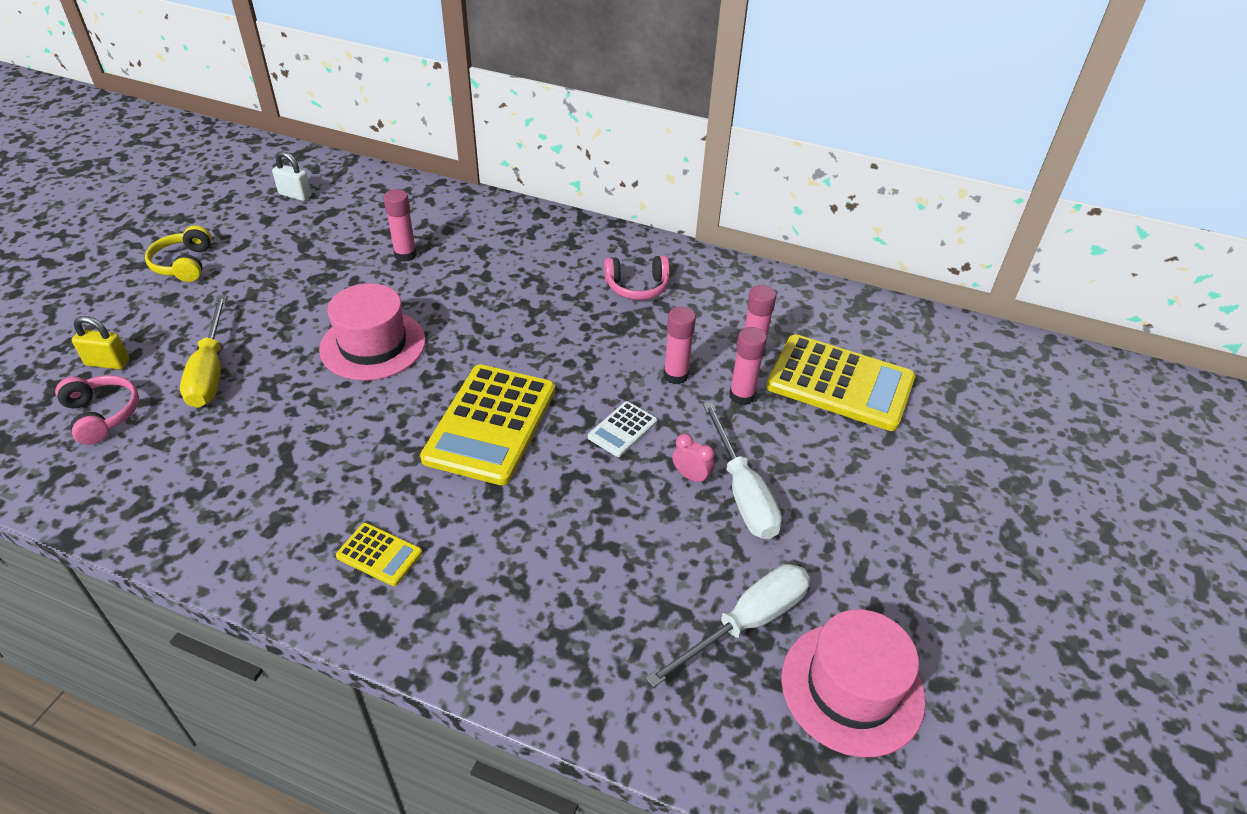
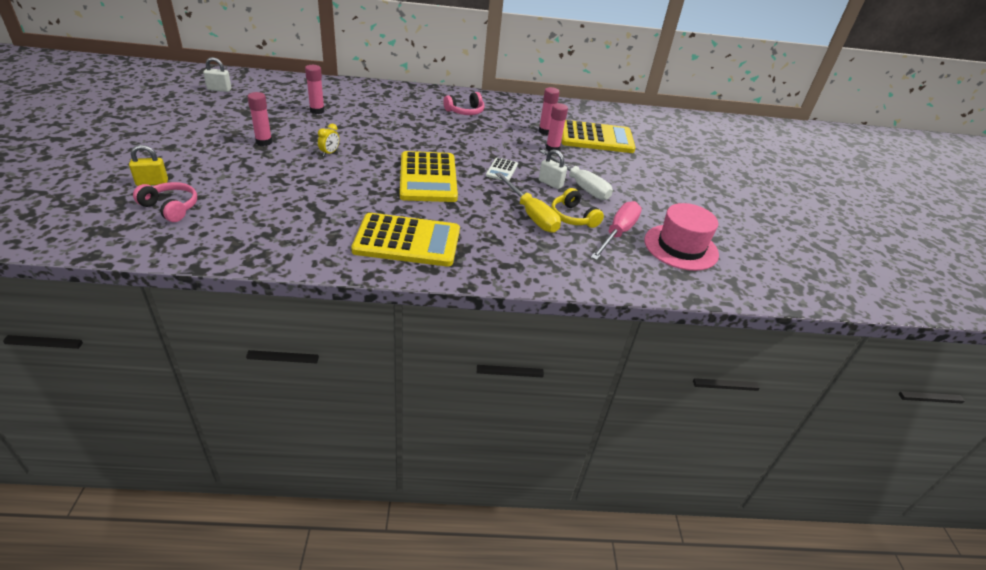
camera: 25 degrees left, 5 degrees down
(184, 264) = (167, 129): yellow headphones -> yellow headphones (573, 217)
(210, 371) = (230, 177): yellow screwdriver -> yellow screwdriver (531, 215)
(373, 345) = (329, 153): pink hat -> yellow clock
(379, 554) = (407, 241): yellow calculator -> yellow calculator, size x2.19
(675, 375) = (513, 145): pink glue stick -> pink glue stick (264, 142)
(691, 476) = (550, 183): pink clock -> white padlock
(746, 623) = (618, 233): white screwdriver -> pink screwdriver

